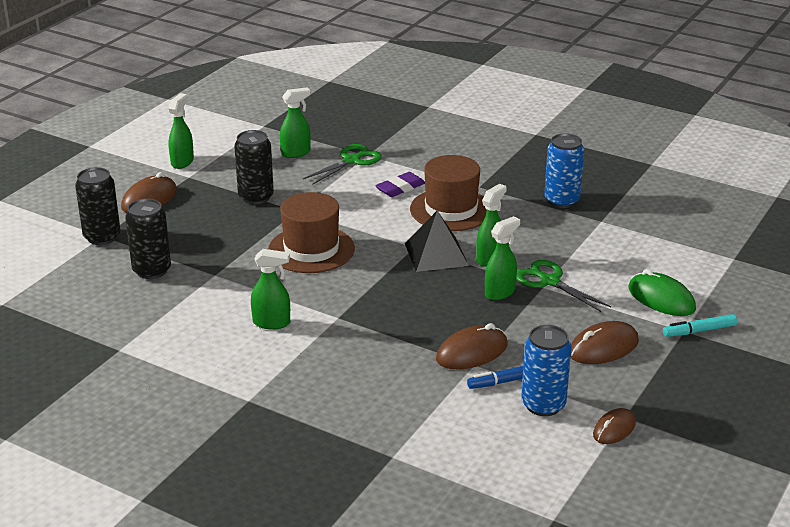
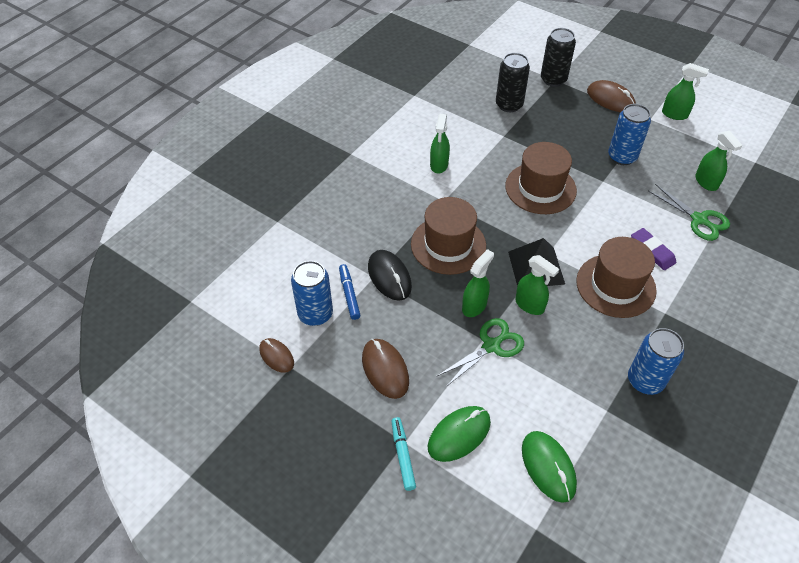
camera: 95 degrees right, 20 degrees up
(256, 197) = (622, 157): black can -> blue can
(412, 312) = (448, 245): none -> brown hat
(472, 352) = (389, 277): brown mouse -> black mouse
(500, 292) = (474, 306): green spray bottle -> green spray bottle turned 105 degrees counterclockwise
(672, 251) = (548, 467): none -> green mouse

